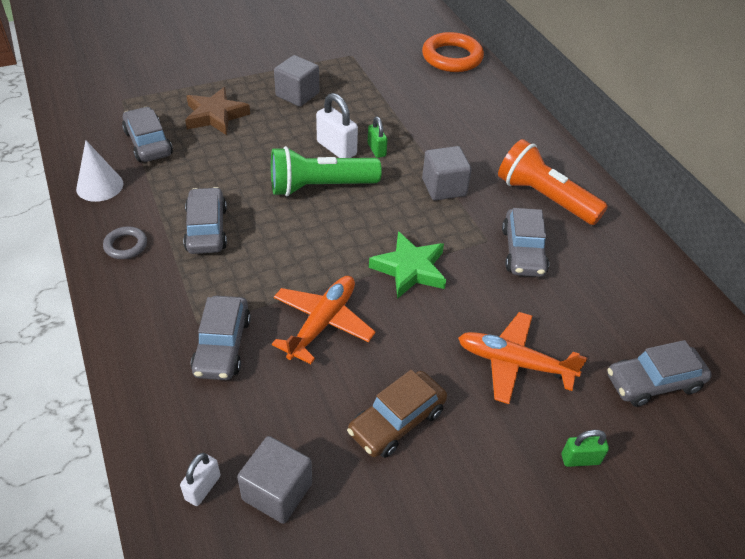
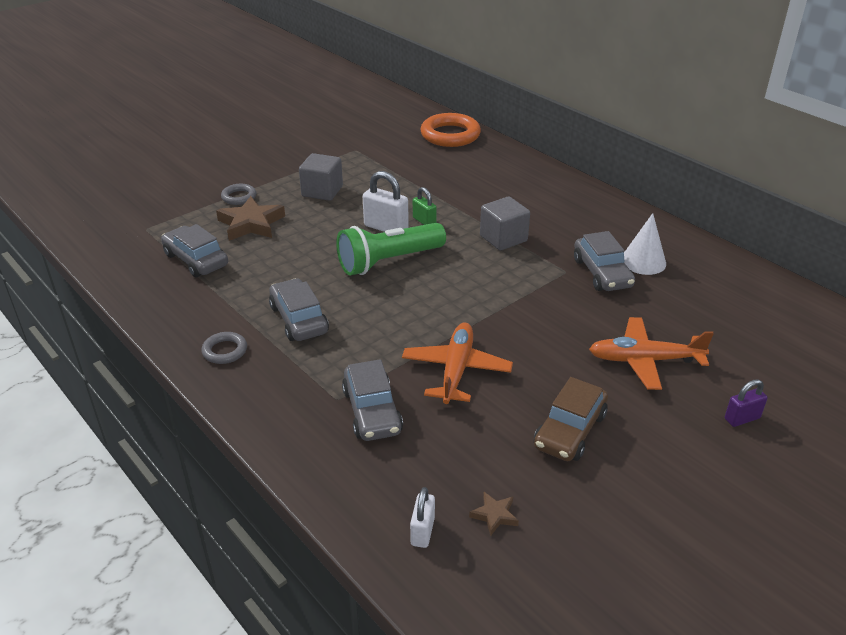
camera: 15 degrees left, 10 degrees down
(100, 186) = (167, 306): white cone -> white cone (643, 261)
(219, 84) = (239, 197): none -> grey ring
(277, 491) = (494, 515): grey cube -> brown star
(410, 269) = (511, 309): green star -> none
(544, 198) = (596, 228): orange flashlight -> none
(580, 459) = (742, 418): green padlock -> purple padlock
(653, 382) = (767, 346): grey car -> none

